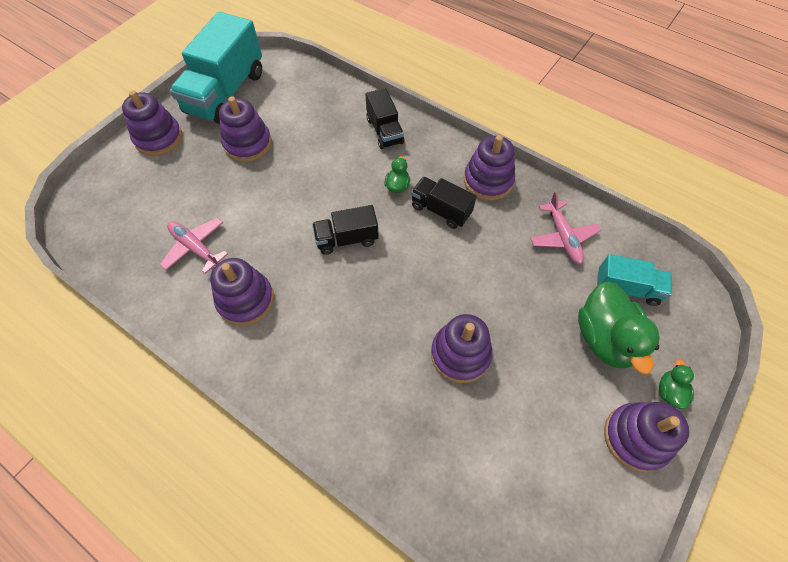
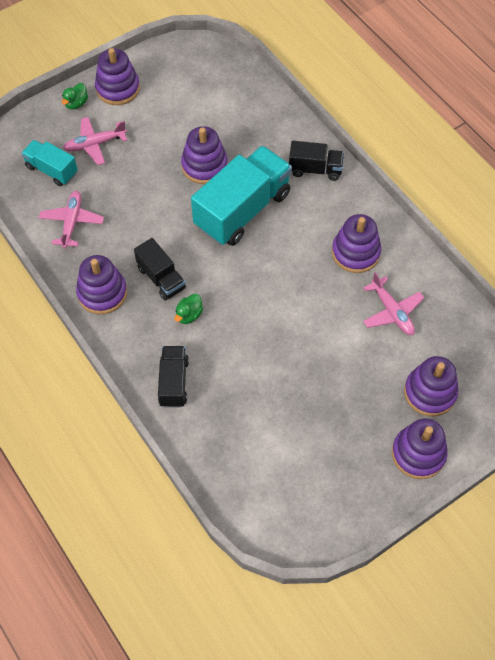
camera: 160 degrees left, 0 degrees up
(226, 93) = (333, 498): turquoise truck -> turquoise truck (242, 210)
(248, 144) = (322, 413): purple stacking toy -> purple stacking toy (430, 392)
(347, 239) = (255, 278): black truck -> black truck (315, 169)
(605, 338) = (94, 144): green duck -> pink plane

